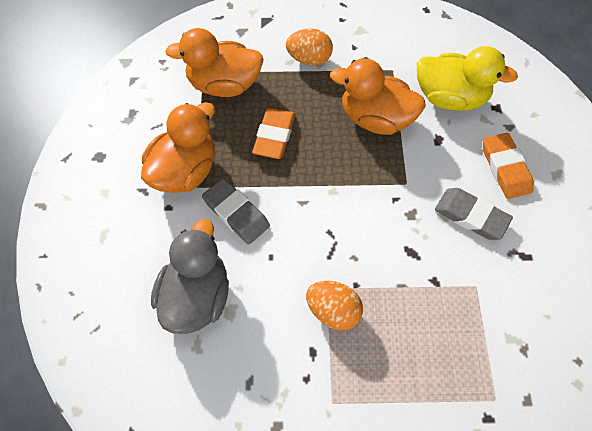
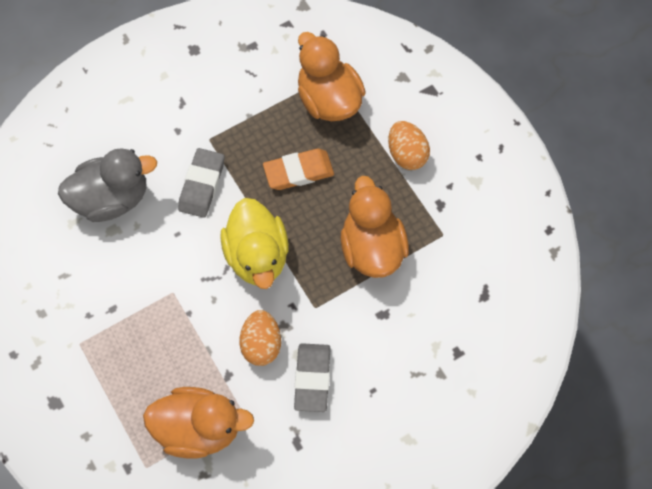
camera: 60 degrees right, 5 degrees up
(185, 171) = (218, 122): orange duck -> orange duck (199, 429)
(333, 311) = (155, 306): orange egg -> orange egg (261, 344)
(450, 98) = (441, 304): yellow duck -> yellow duck (257, 256)
(505, 168) = (385, 388): orange eraser -> none

